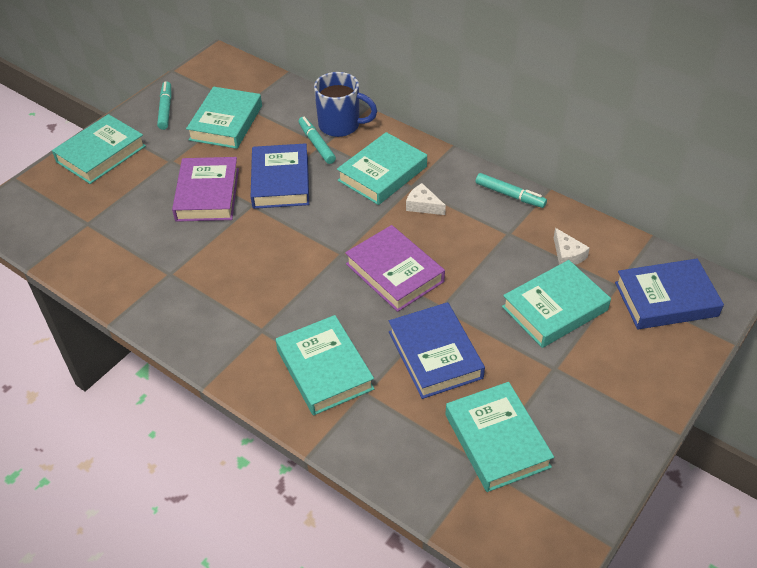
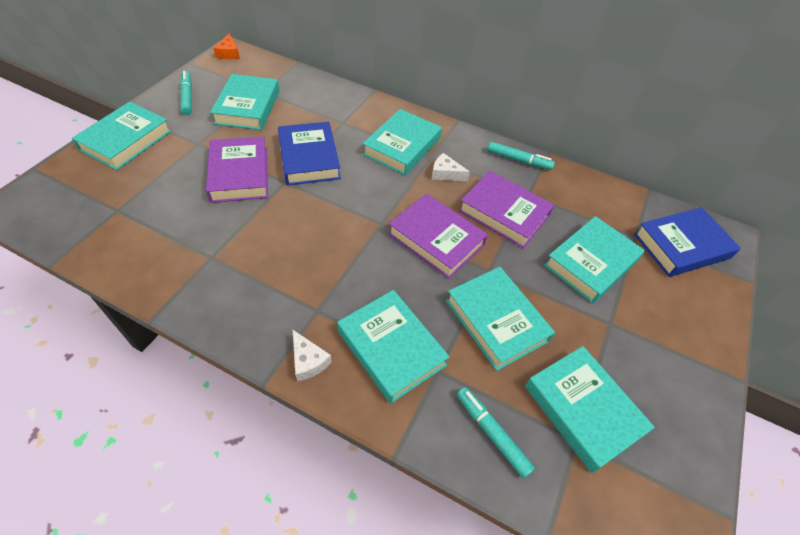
camera: 15 degrees left, 5 degrees up
(214, 60) = (229, 53): none -> orange cheese
(316, 144) = (336, 123): turquoise marker -> turquoise marker (492, 433)
(341, 125) = (355, 106): blue mug -> none
(435, 355) = (496, 320): blue book -> turquoise book
(475, 251) = (504, 213): none -> purple book
(567, 255) = (585, 211): white cheese -> white cheese (308, 361)

